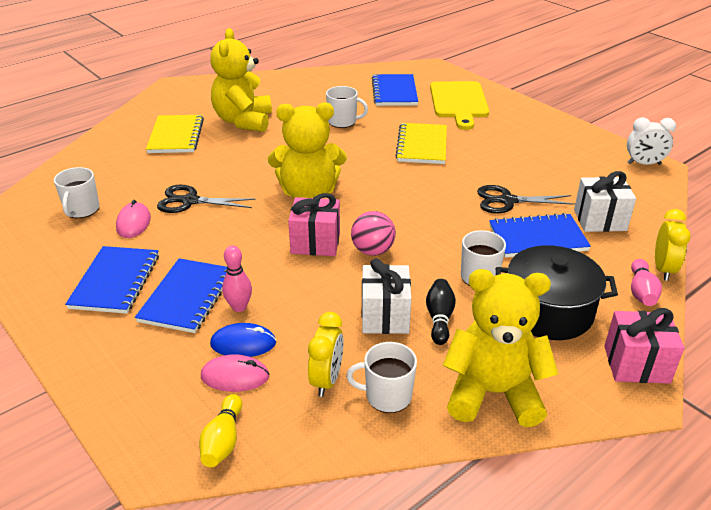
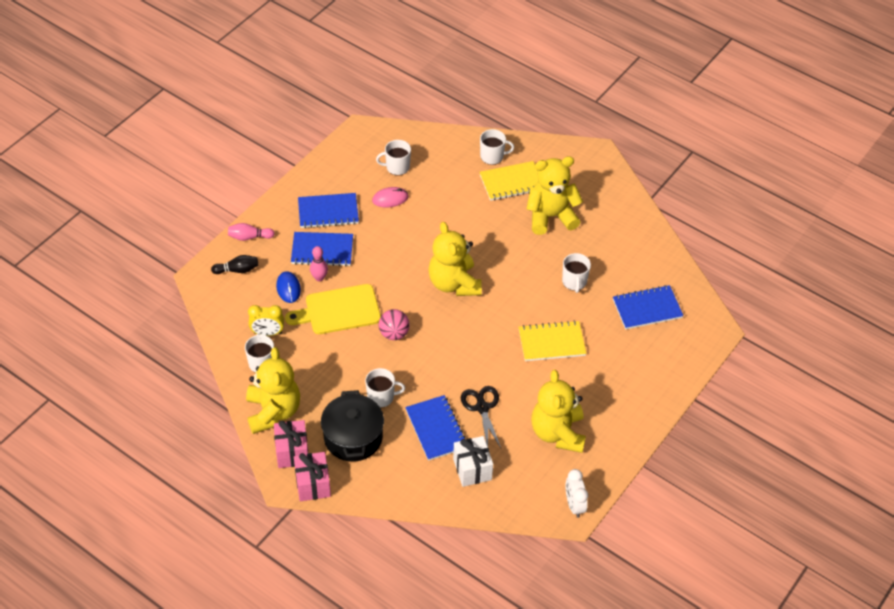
camera: 75 degrees right, 15 degrees up
(126, 142) = (492, 156): none -> white mug
(190, 201) = (424, 219): black scissors -> none
(223, 440) = (217, 299): yellow bowling pin -> none
(235, 376) = (262, 291): pink mouse -> none
(315, 243) = (394, 300): pink gift -> pink gift (292, 452)
(385, 316) = (328, 351): white gift -> none
(439, 318) = (332, 379): black bowling pin -> black bowling pin (237, 270)
(459, 102) = (644, 360): yellow cutting board -> yellow cutting board (339, 310)
(547, 159) = (557, 433): none -> yellow teddy bear
(641, 292) = (387, 491): pink bowling pin -> pink bowling pin (249, 237)
(663, 269) = (418, 507): yellow clock -> none

